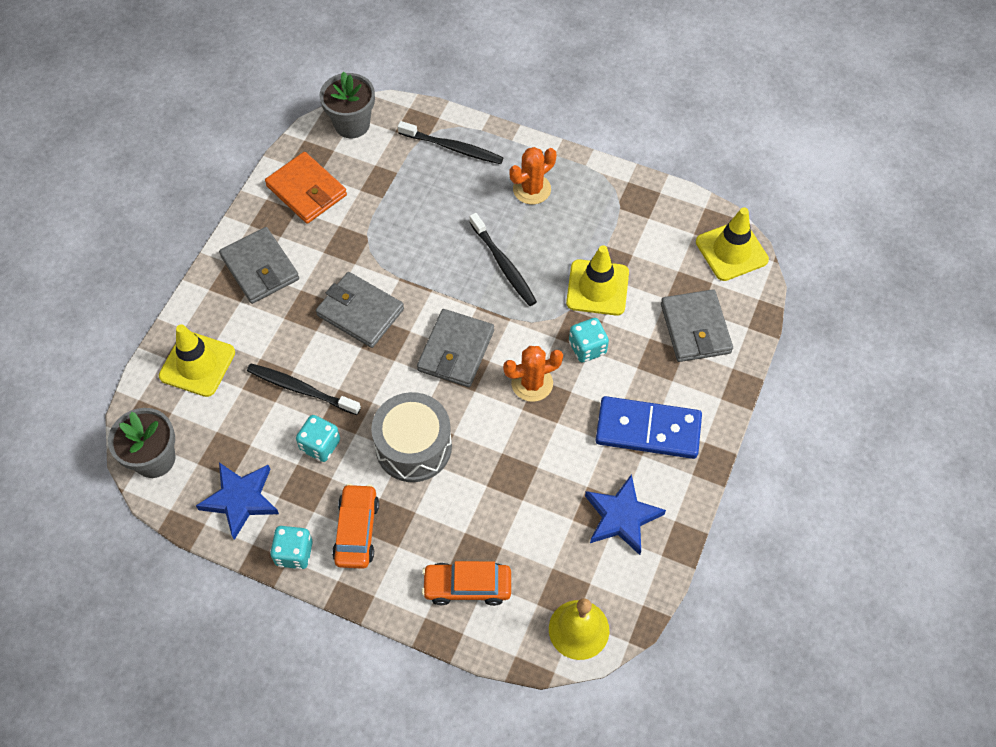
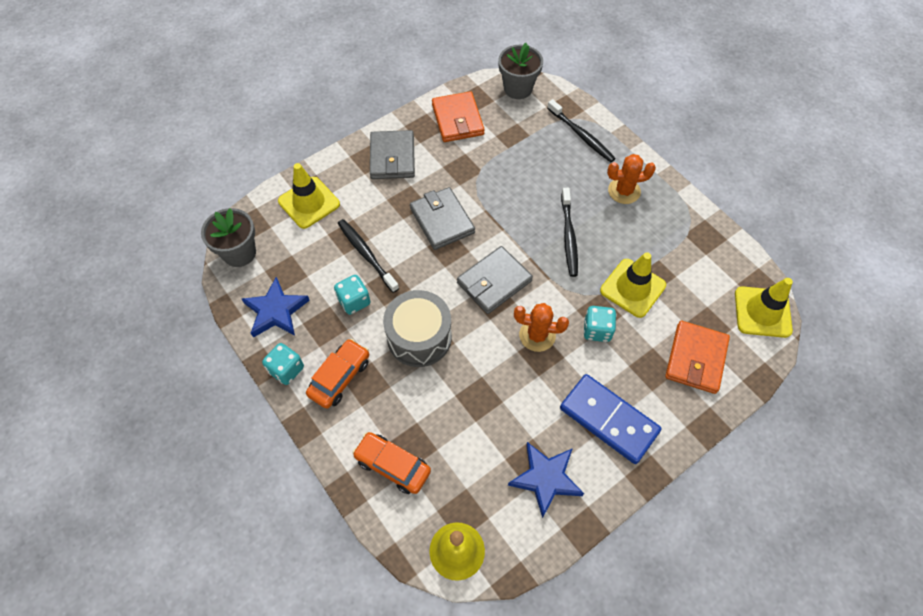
camera: 30 degrees right, 0 degrees up
(695, 328) = (696, 359): grey wallet -> orange wallet

